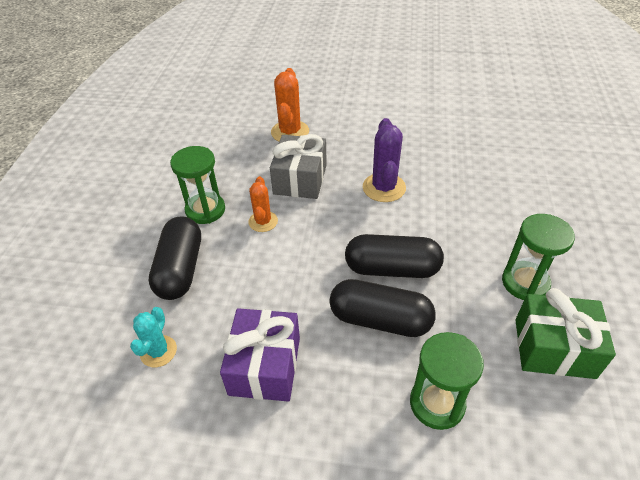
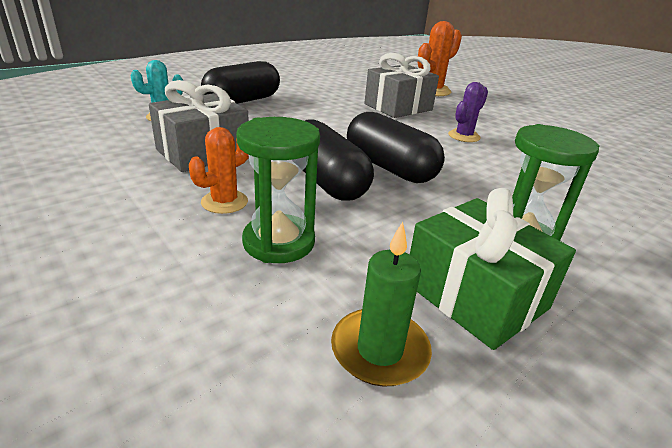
camera: 40 degrees right, 15 degrees down
(205, 210) = (305, 91): green hourglass -> none
(263, 221) = (333, 109): orange cactus -> orange cactus (224, 202)
(265, 366) = (203, 152): purple gift -> grey gift
(384, 188) = (464, 136): purple cactus -> purple cactus, size x0.65
(566, 427) = (379, 350): none -> green candle

